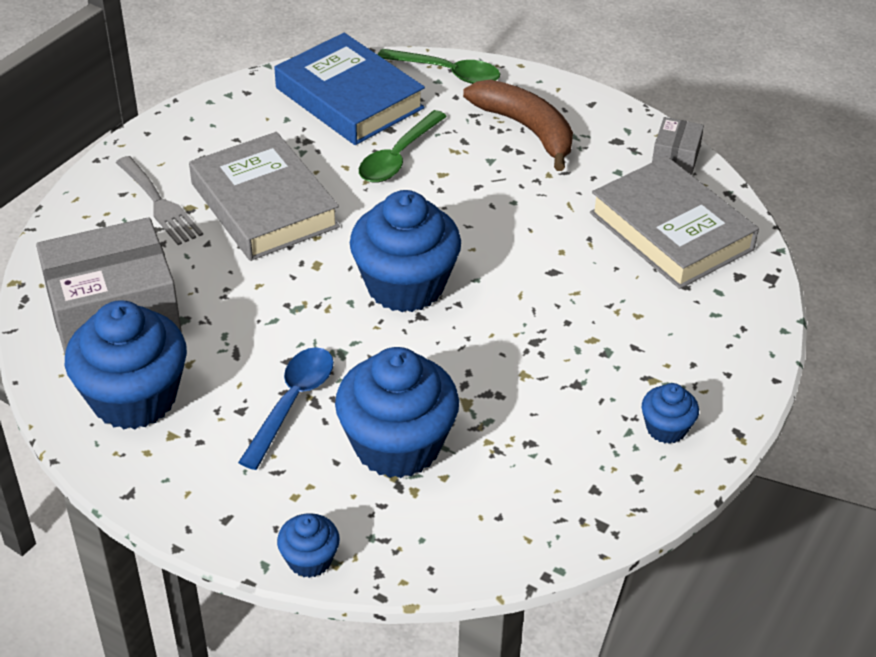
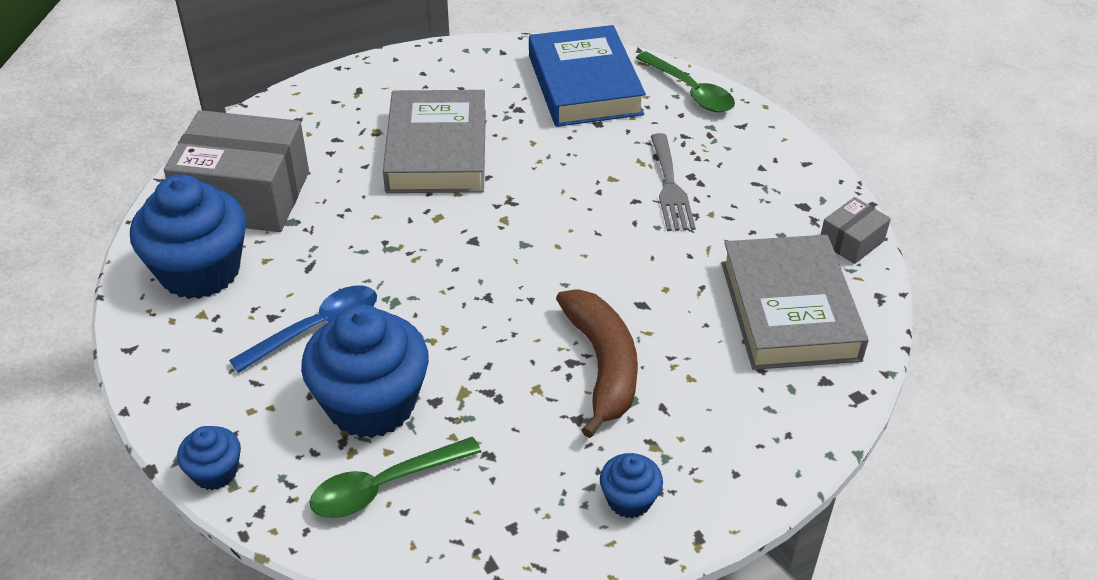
camera: 30 degrees right, 0 degrees up
(159, 204) = (355, 120): grey fork -> grey fork (670, 187)
(398, 157) = (585, 149): green spoon -> green spoon (385, 486)
(405, 285) = (497, 264): blue cupcake -> none
(527, 129) = (723, 165): brown banana -> brown banana (603, 366)

